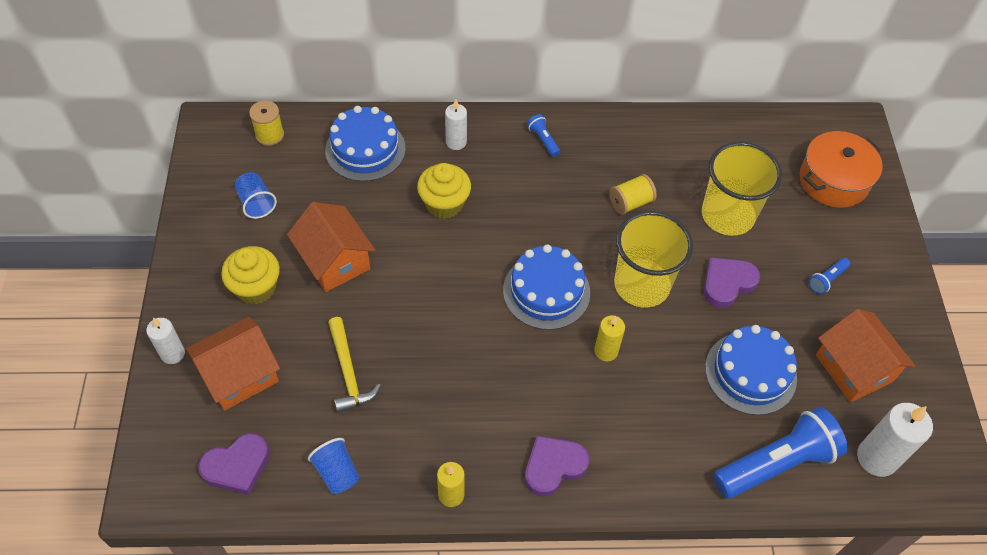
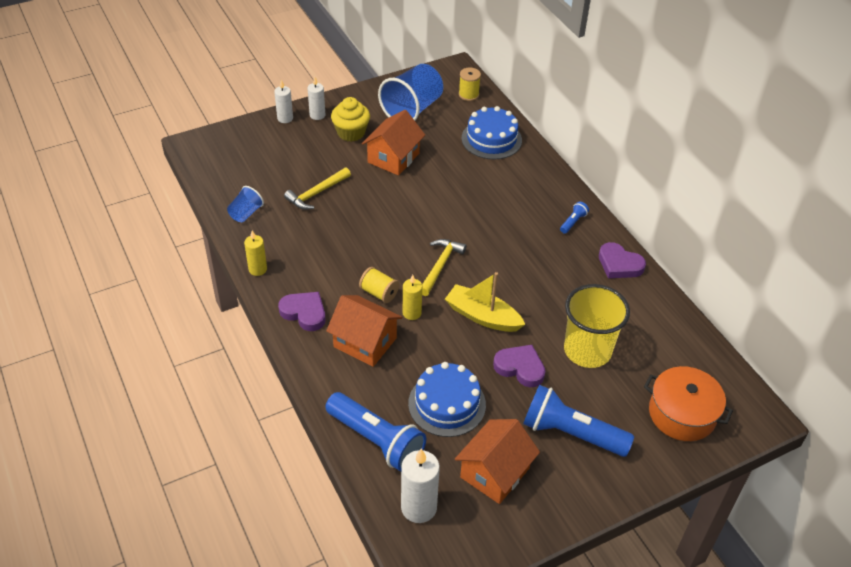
camera: 65 degrees right, 10 degrees down
(237, 466) = (228, 171): purple heart -> purple heart (619, 264)
(240, 375) = (287, 149): orange house -> orange house (365, 342)
(256, 203) = (412, 109): blue cup -> blue cup, size x2.02
(444, 204) = (476, 191): yellow cupcake -> none
(456, 142) = (533, 179): white candle -> white candle (317, 115)
(546, 291) = (440, 266): blue cake -> yellow hammer
(630, 203) = (553, 288): yellow spool -> yellow spool (379, 293)
(641, 285) = (482, 316): yellow cup -> yellow boat
(827, 280) = (571, 433): blue flashlight -> blue flashlight, size x2.33

